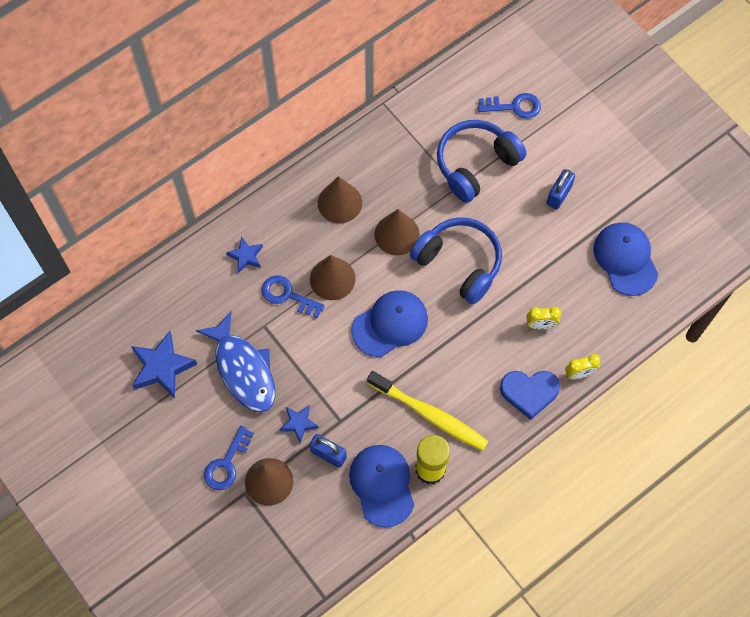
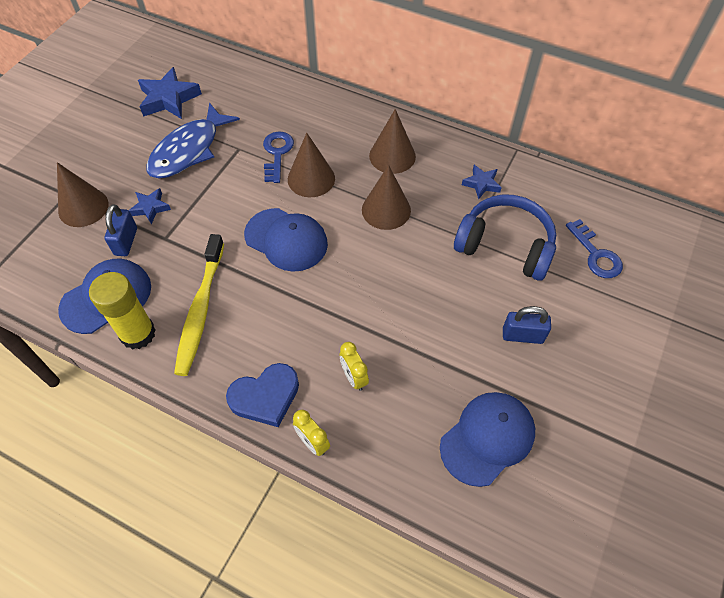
camera: 65 degrees right, 10 degrees down
(227, 463) = (92, 172): blue key -> none
(246, 256) = (300, 113): blue star -> blue star (481, 184)
(459, 263) = (385, 273): blue headphones -> none
(529, 392) = (265, 396): blue heart -> blue heart turned 90 degrees counterclockwise

